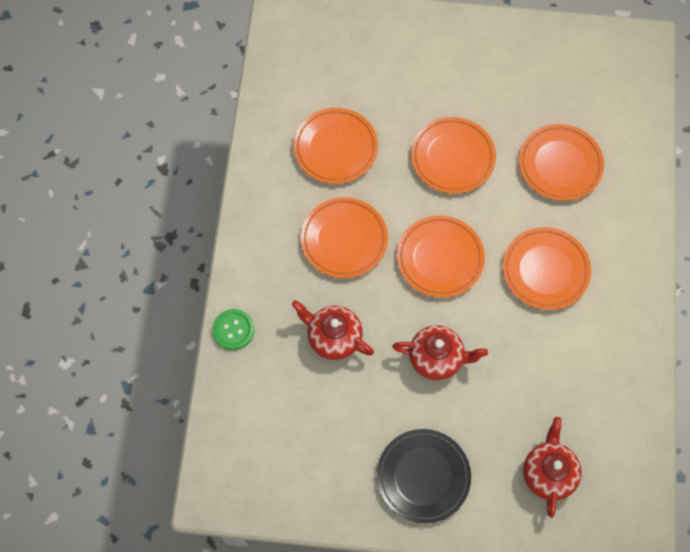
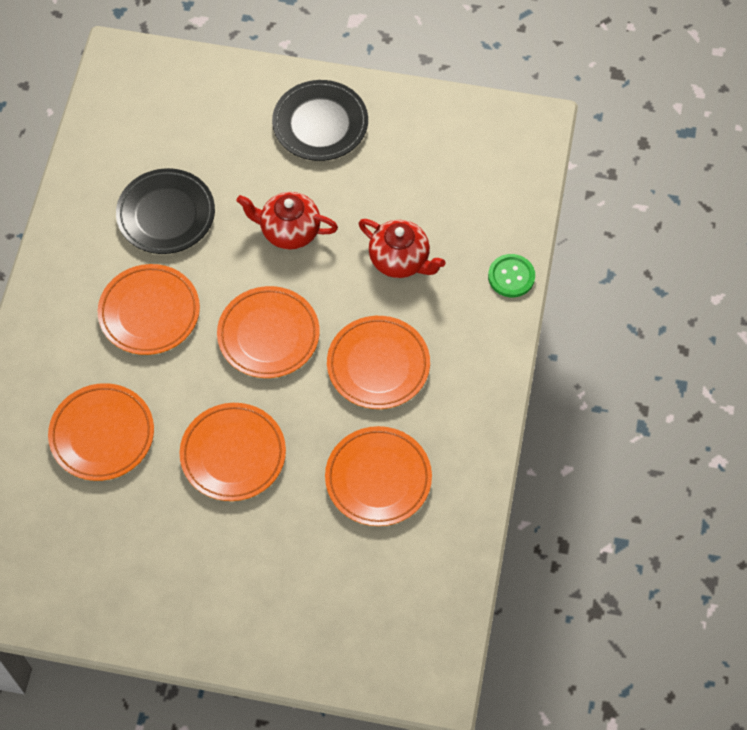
camera: 175 degrees left, 5 degrees down
(548, 473) = (193, 118): red teapot -> none
(551, 365) = (166, 214): none -> black plate

